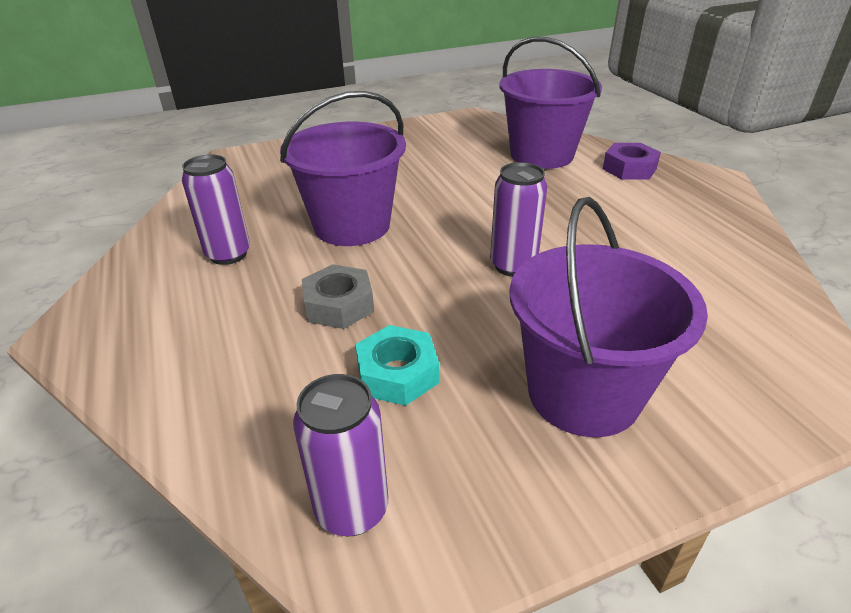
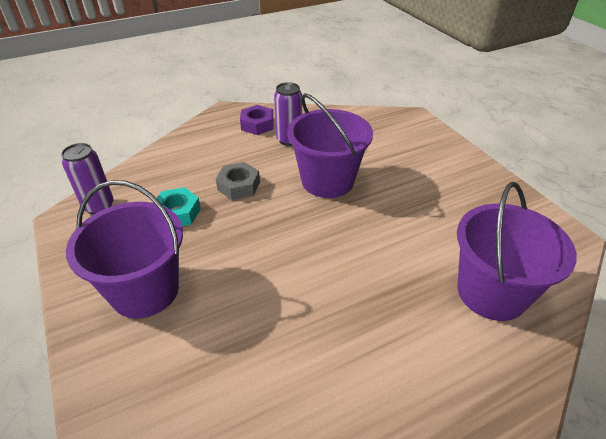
camera: 85 degrees right, 5 degrees up
(513, 266) = (280, 263): purple can -> none
(629, 169) = (486, 372): purple nut -> purple nut (257, 124)

